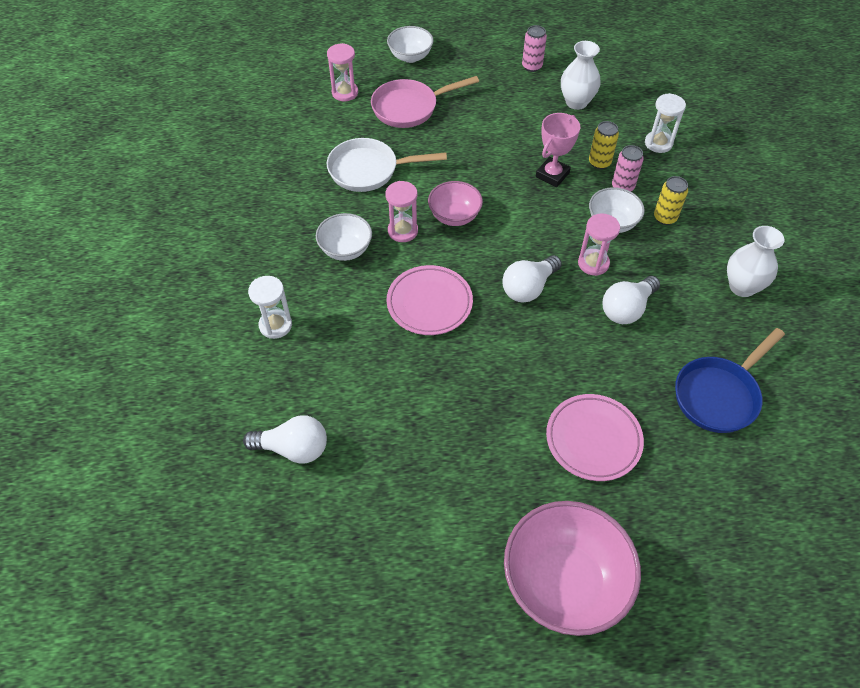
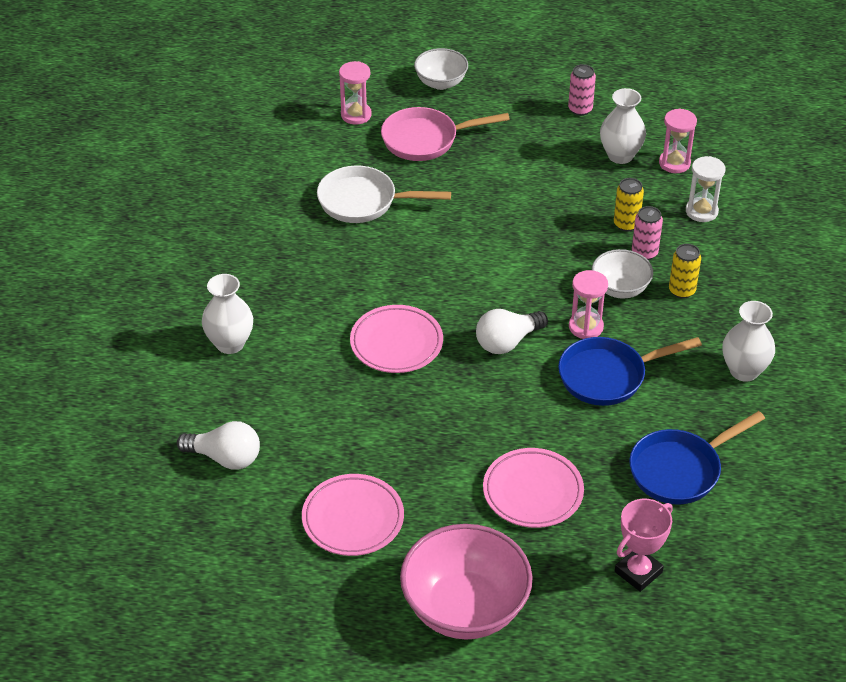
camera: 10 degrees right, 10 degrees down
(275, 325) = (230, 343): white hourglass -> white vase
(345, 249) = (319, 279): white bowl -> none
(403, 231) = (385, 268): pink hourglass -> pink hourglass (674, 163)
(431, 497) = (353, 519): none -> pink plate
(454, 216) = (446, 260): pink bowl -> none
(552, 175) = (568, 231): pink trophy -> pink trophy (638, 572)
(627, 309) = (608, 376): white light bulb -> blue pan

